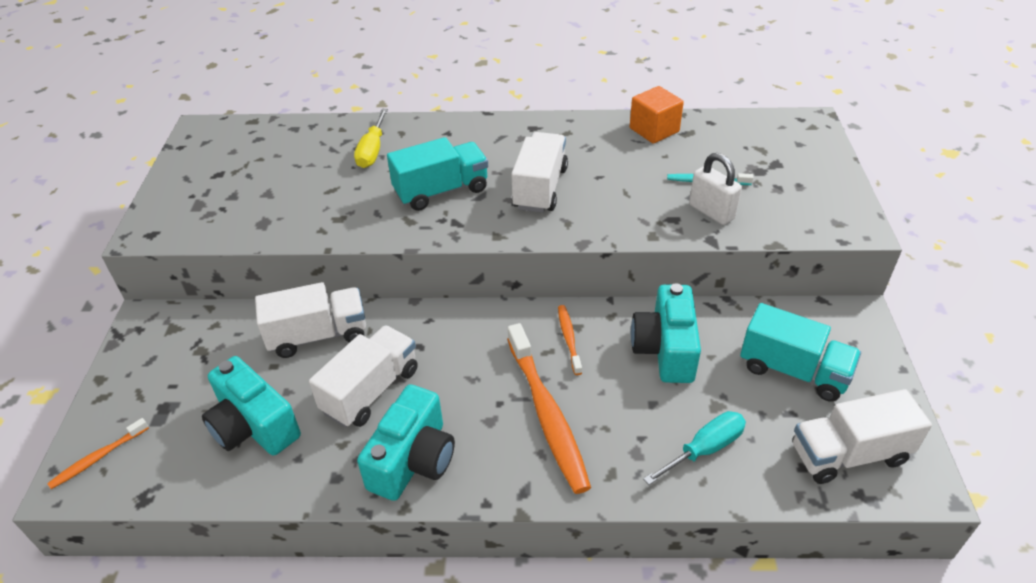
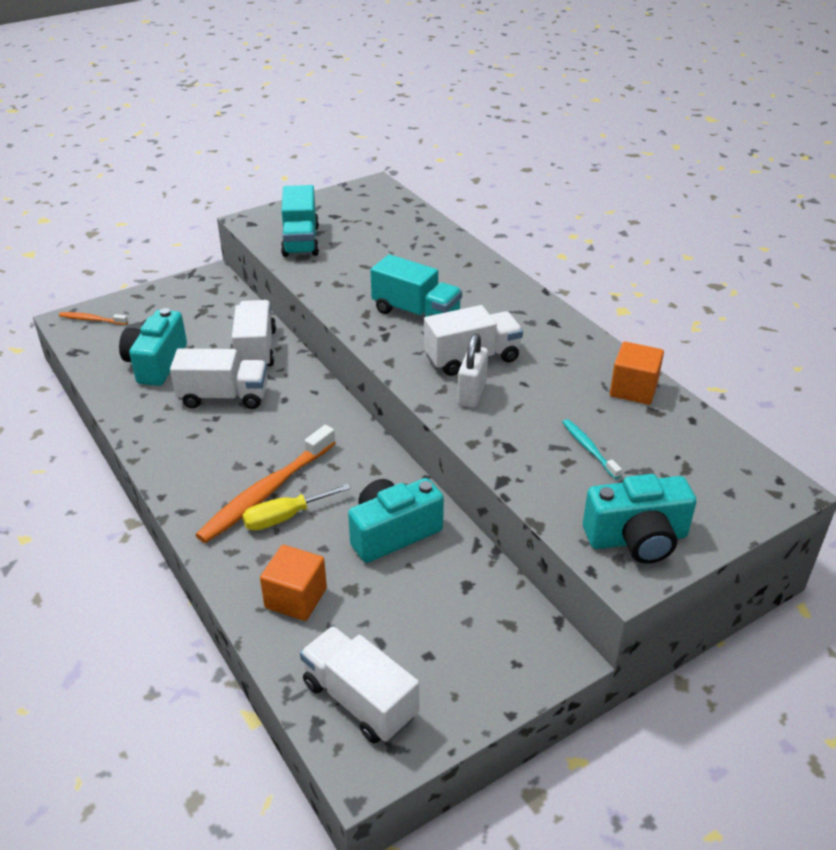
camera: 55 degrees right, 5 degrees down
(318, 335) = (256, 349): white truck -> white truck turned 135 degrees counterclockwise
(372, 151) = (430, 262): yellow screwdriver -> yellow screwdriver (285, 517)
(413, 460) = (175, 445): turquoise camera -> turquoise camera (637, 538)
(569, 339) = (357, 471): orange toothbrush -> none
(705, 449) = (296, 598): turquoise screwdriver -> orange cube
(711, 212) = (544, 467): white padlock -> white padlock (471, 394)
(793, 371) = (437, 628): turquoise truck -> turquoise truck (300, 241)

